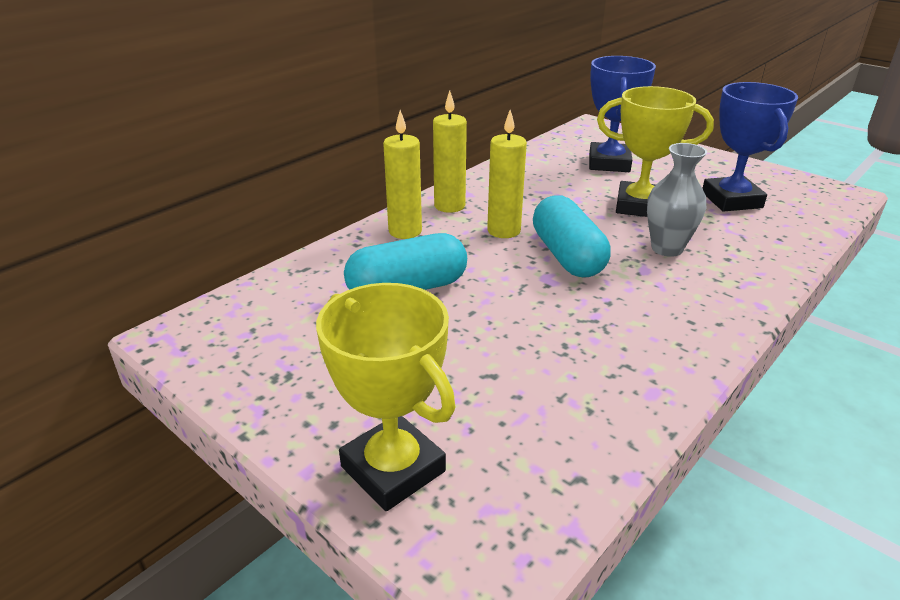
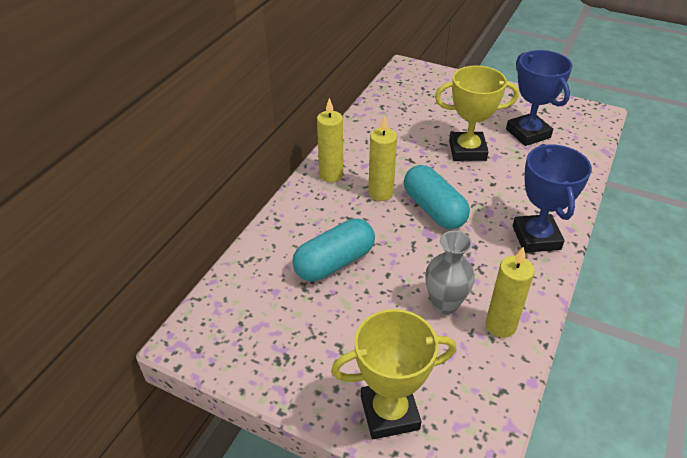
camera: 15 degrees left, 10 degrees up
(393, 469) = (389, 412): yellow trophy -> yellow trophy turned 45 degrees counterclockwise
(405, 231) = (309, 207): yellow candle -> yellow candle (500, 325)
(609, 163) = (432, 109): blue trophy -> blue trophy (536, 237)
(667, 248) = (498, 189): grey vase -> grey vase (445, 304)

